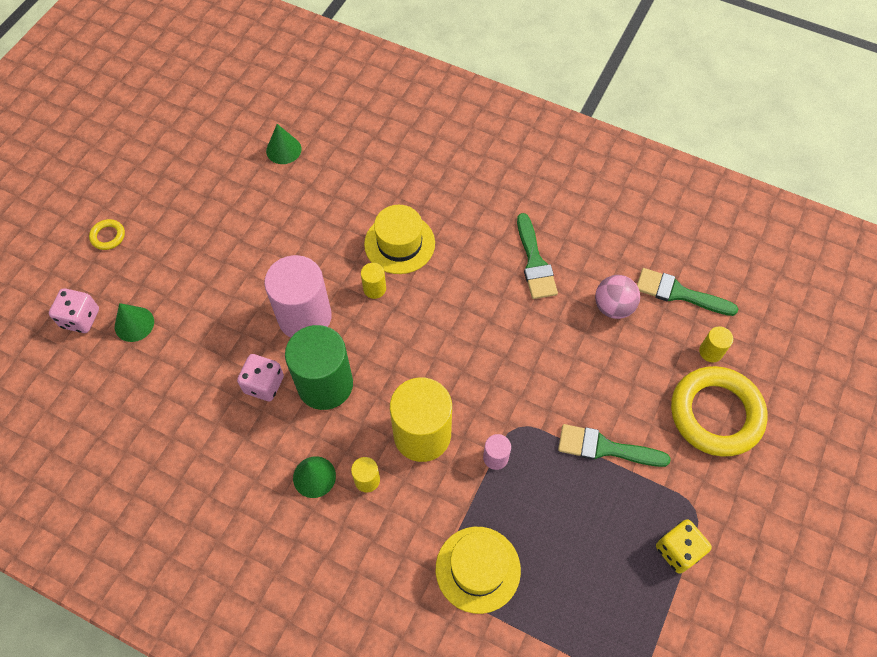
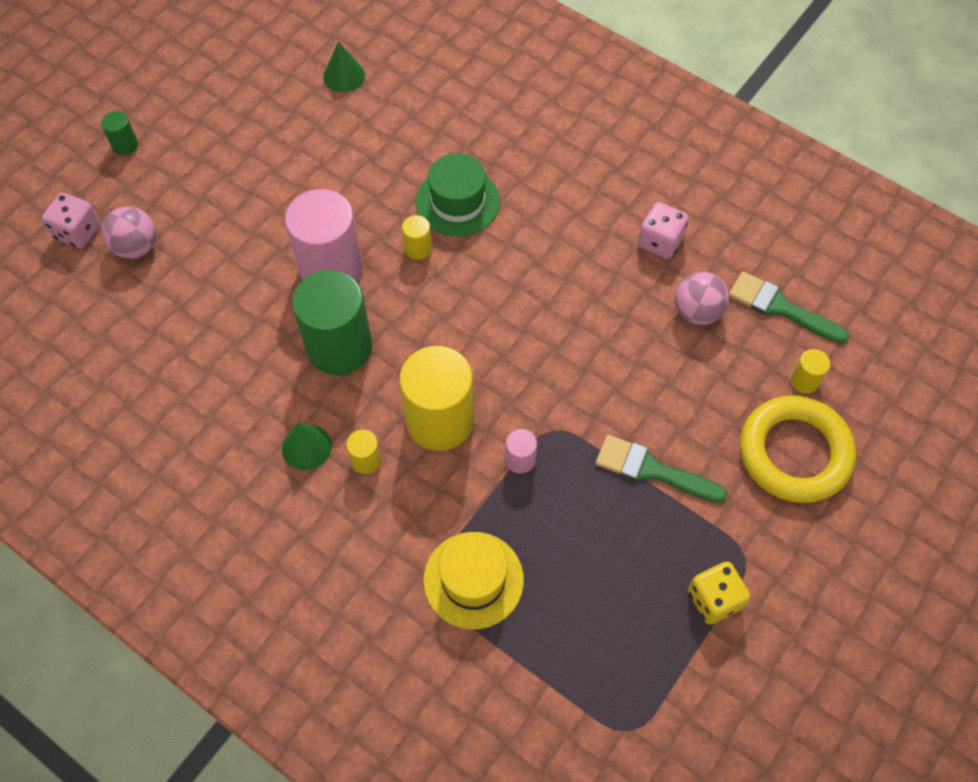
camera: 10 degrees right, 0 degrees up
(108, 236) = (125, 145): yellow ring -> green cylinder
(134, 324) = (136, 247): green cone -> pink ball
(264, 384) = (269, 336): pink dice -> pink dice (660, 241)
(399, 243) = (457, 201): yellow hat -> green hat
(534, 262) = (613, 246): green brush -> none

